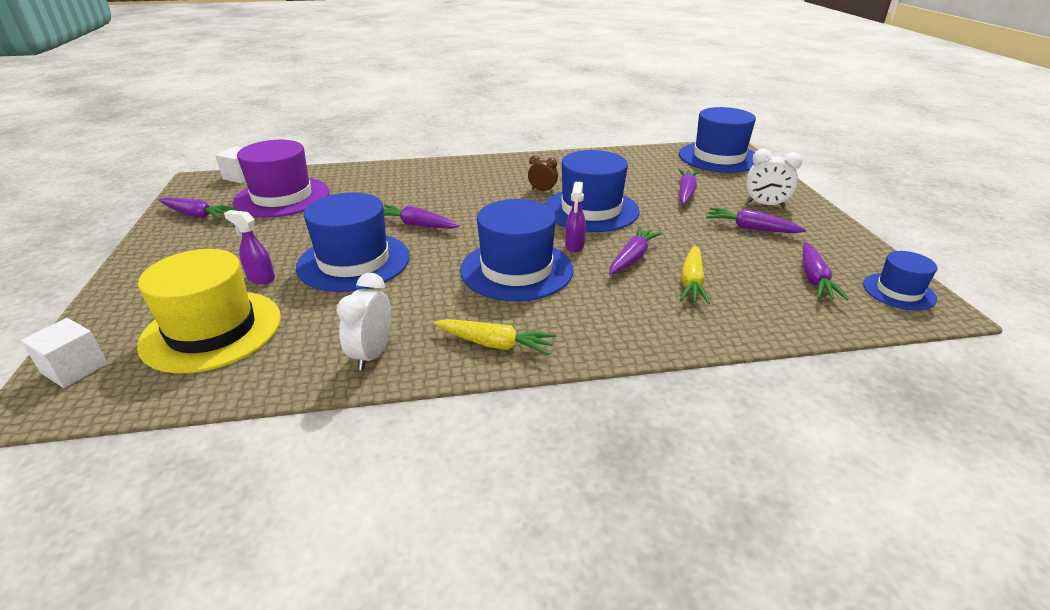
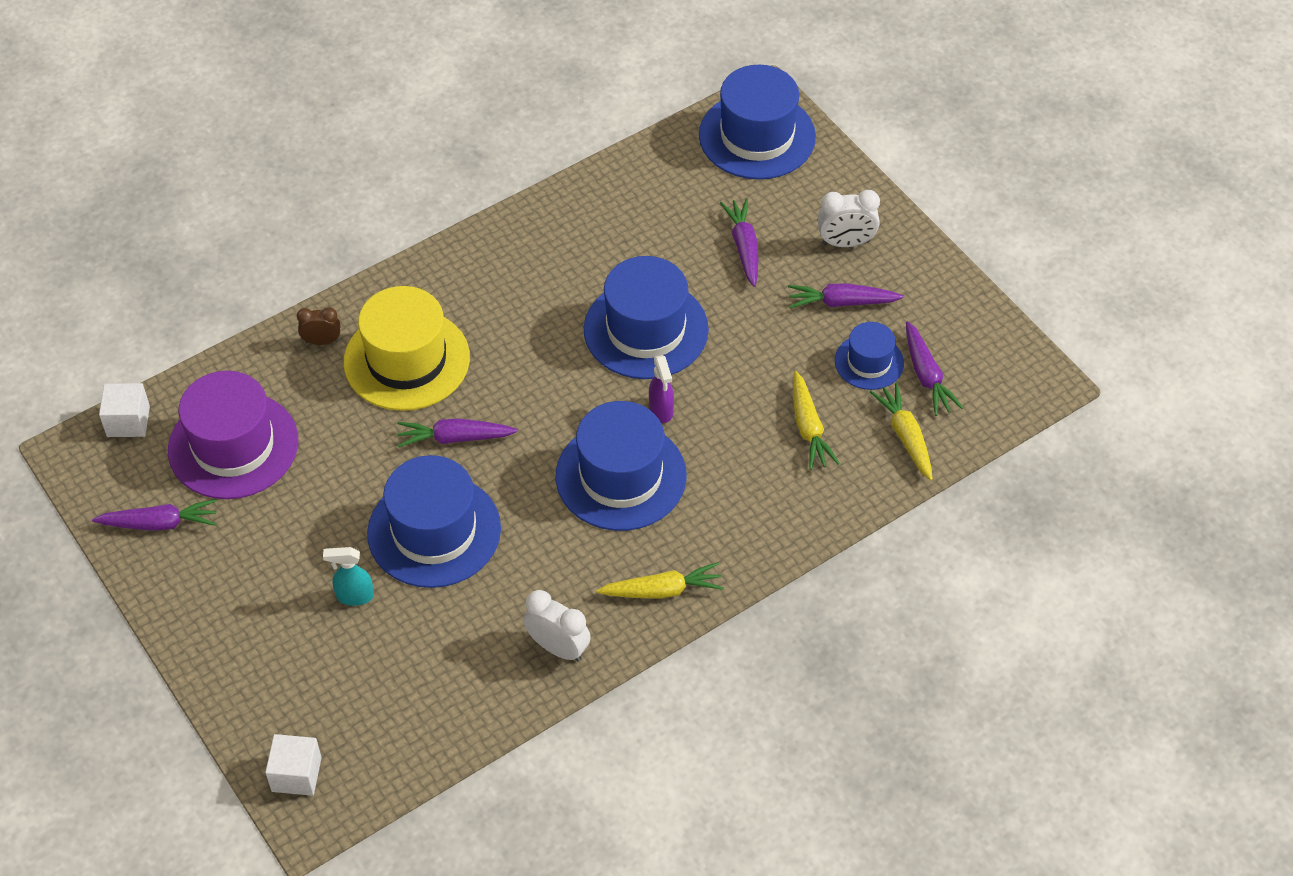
camera: 25 degrees left, 20 degrees up
(212, 330) = (378, 682): yellow hat -> yellow hat (406, 360)
(260, 278) = (354, 596): purple spray bottle -> turquoise spray bottle
(372, 354) = (558, 647): white clock -> white clock turned 135 degrees clockwise
(542, 190) = (564, 307): brown clock -> brown clock (322, 341)
(632, 258) = (733, 409): purple carrot -> none
(782, 308) = (905, 436): none -> yellow carrot
(898, 291) = (1008, 367): blue hat -> blue hat (869, 362)

